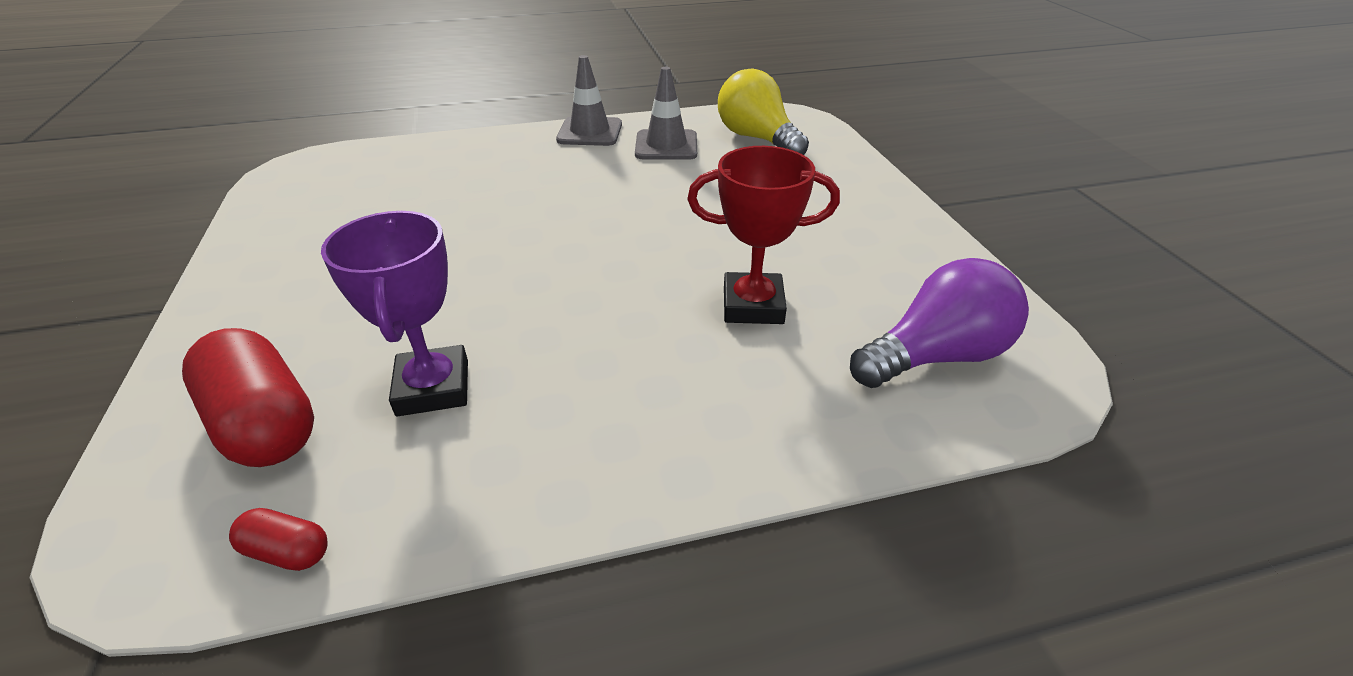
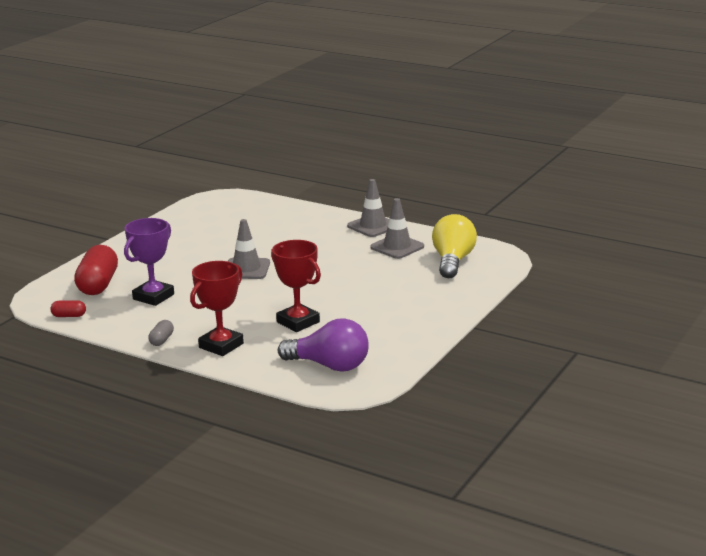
camera: 45 degrees right, 15 degrees down
(287, 551) = (69, 316): red capsule -> red capsule turned 60 degrees counterclockwise
(522, 256) = (246, 269): none -> grey traffic cone
(600, 481) = (161, 340): none -> grey capsule
(724, 422) = (221, 345): none -> red trophy

